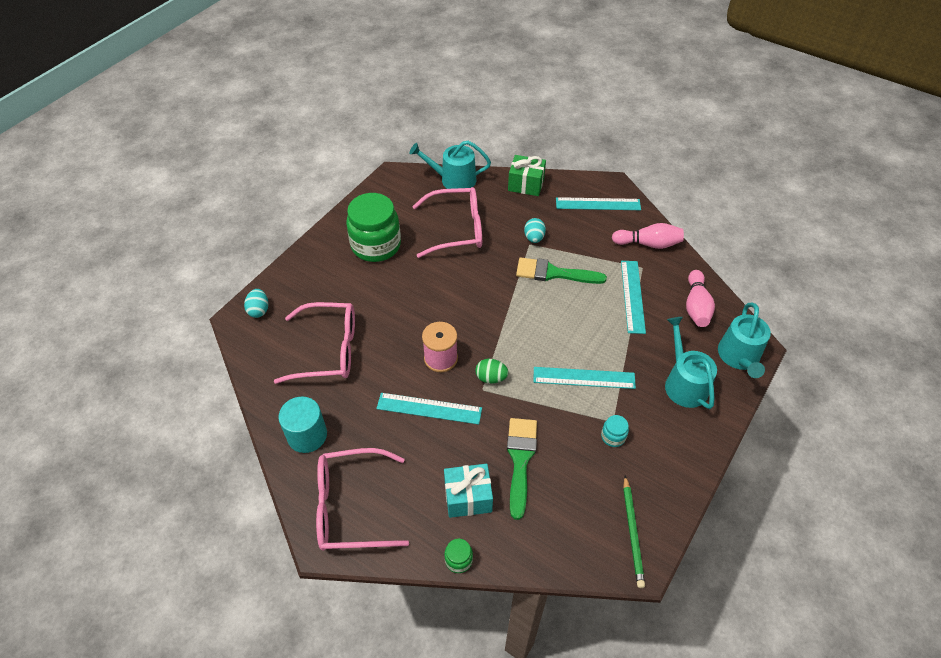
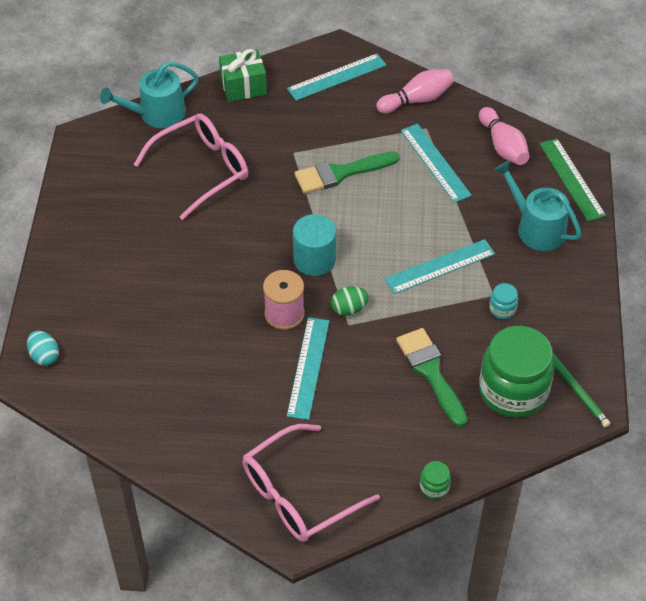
camera: 30 degrees left, 0 degrees up
(307, 435) = (202, 453): turquoise cylinder -> turquoise cylinder (314, 260)
(329, 350) = (158, 361): pink glasses -> none
(376, 245) = (123, 227): green jar -> green jar (513, 391)
(429, 408) = (308, 367): turquoise ruler -> turquoise ruler turned 60 degrees counterclockwise
(468, 497) = (404, 429): turquoise gift -> none
(534, 238) = (294, 144): turquoise egg -> none
(739, 357) = (572, 179): turquoise watering can -> green ruler

